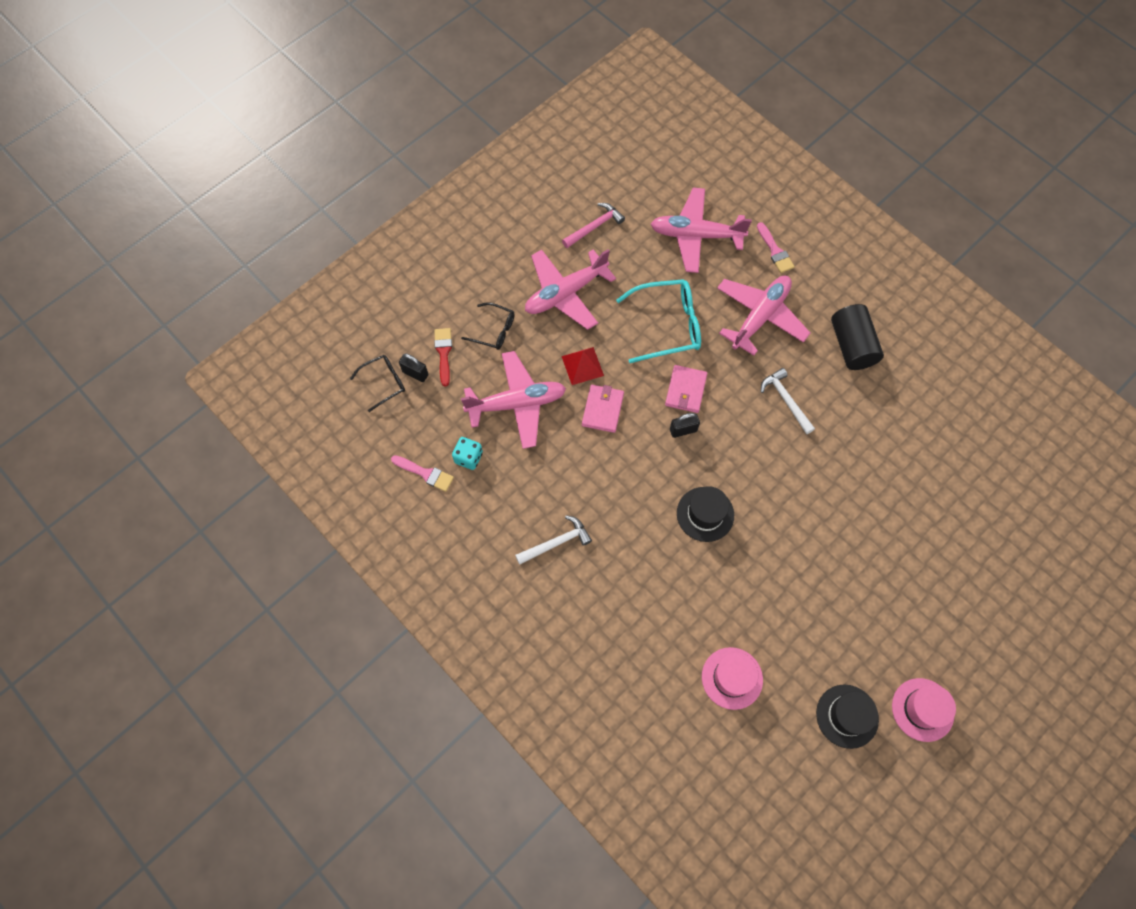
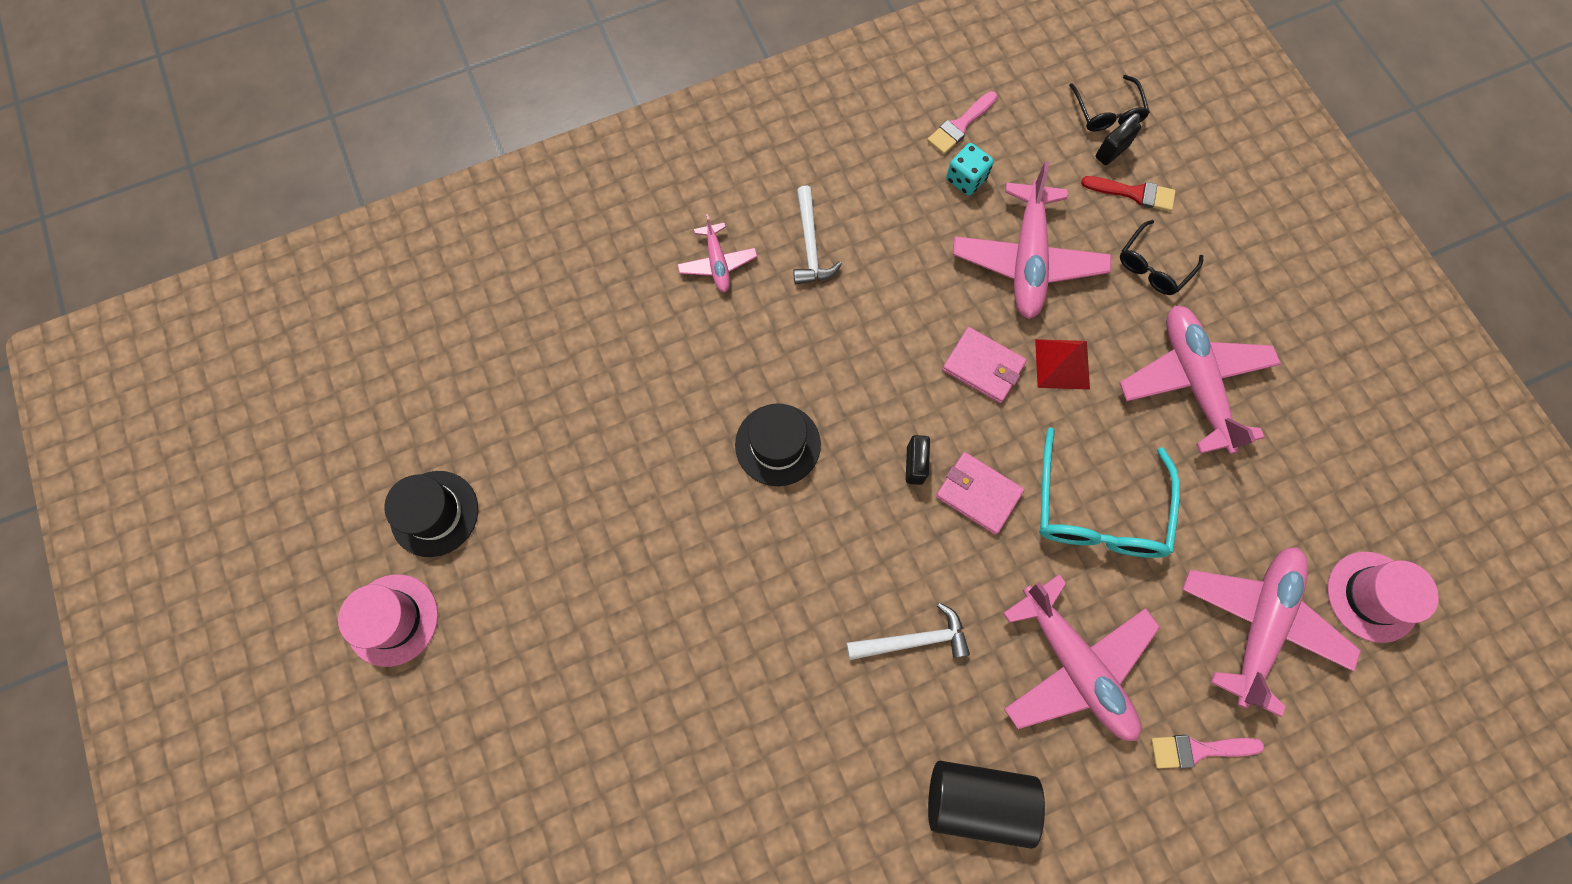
camera: 110 degrees right, 5 degrees up
(594, 600) = (717, 263): none -> pink plane
(595, 226) = (1310, 467): pink hammer -> none
(732, 678) = (548, 389): pink hat -> pink hat (1372, 596)

